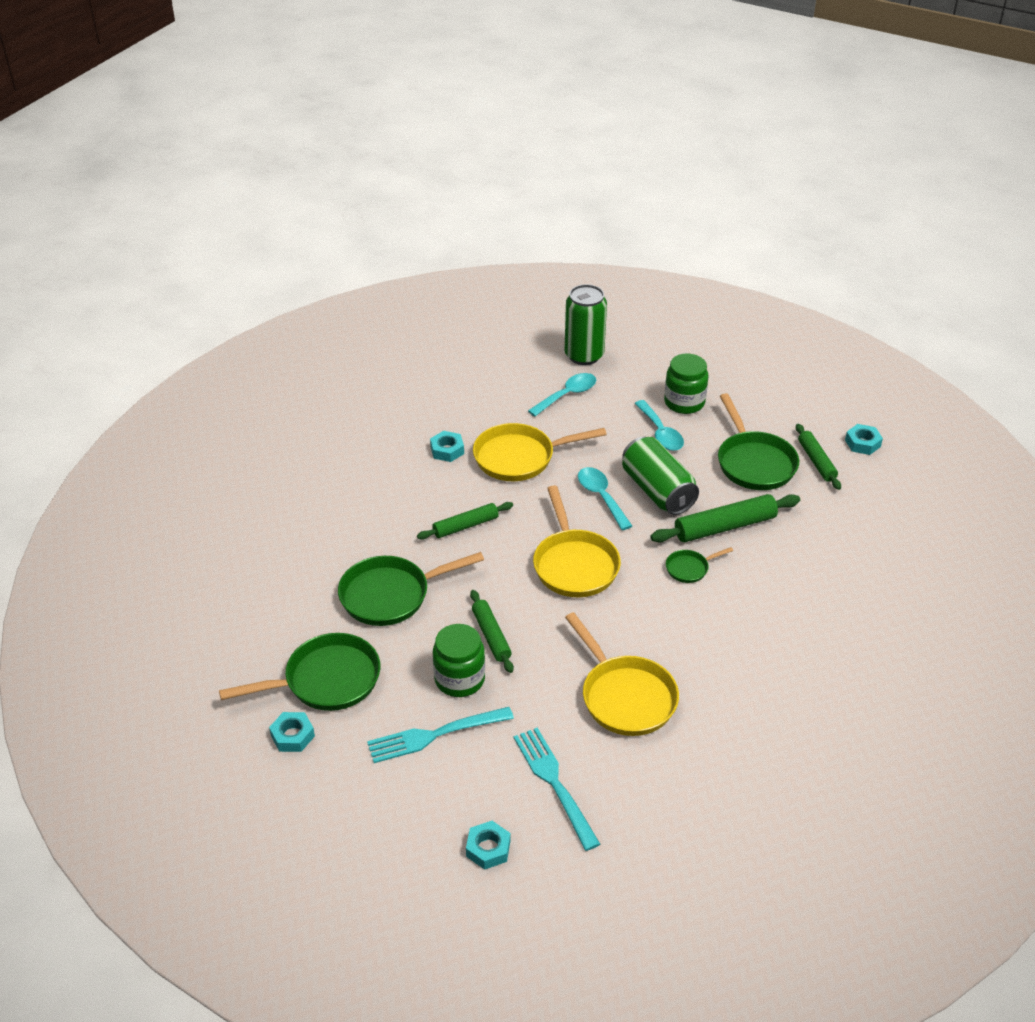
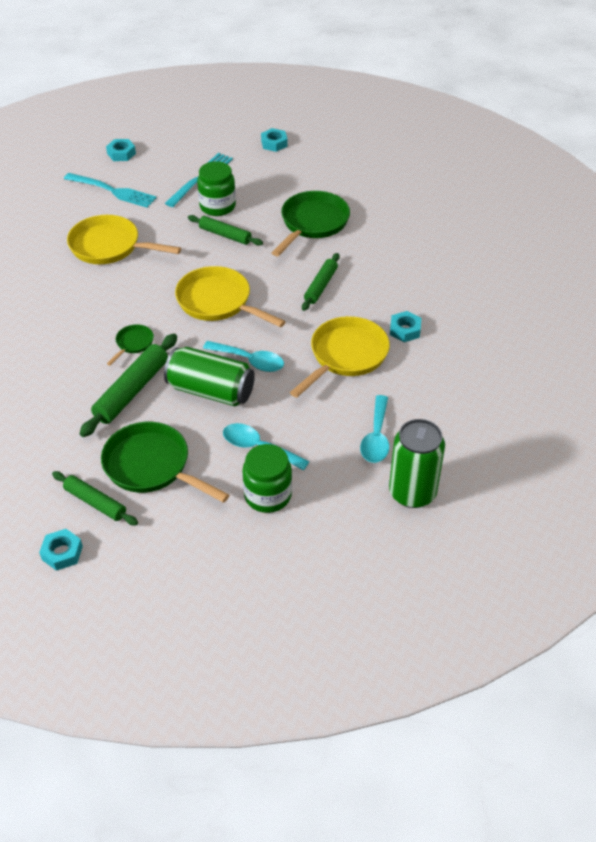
camera: 140 degrees right, 5 degrees up
(326, 680) = (290, 170): green pan -> none

